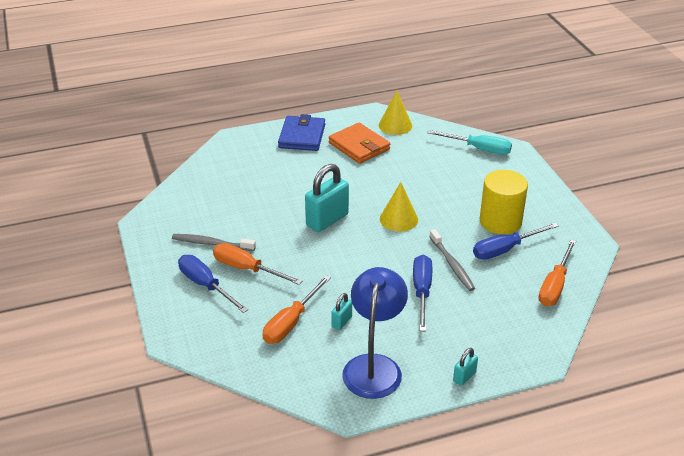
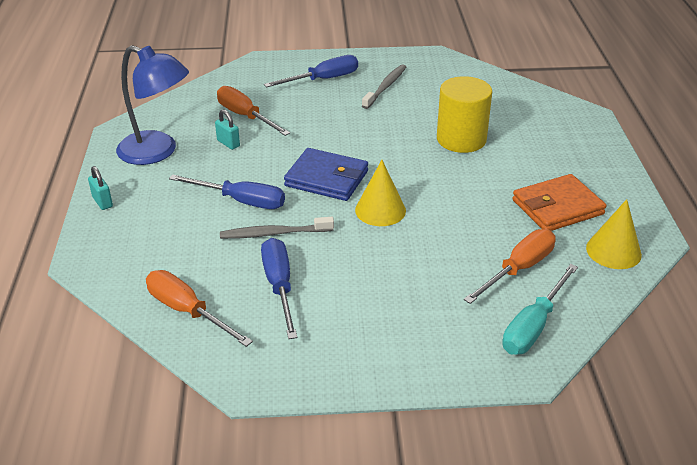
camera: 105 degrees right, 0 degrees up
(247, 269) = (336, 102): orange screwdriver -> orange screwdriver (518, 269)
(302, 136) = (588, 164): blue wallet -> blue wallet (327, 178)
(327, 220) = (398, 158): turquoise padlock -> none
(500, 221) = (340, 298): yellow cylinder -> yellow cylinder (461, 139)

